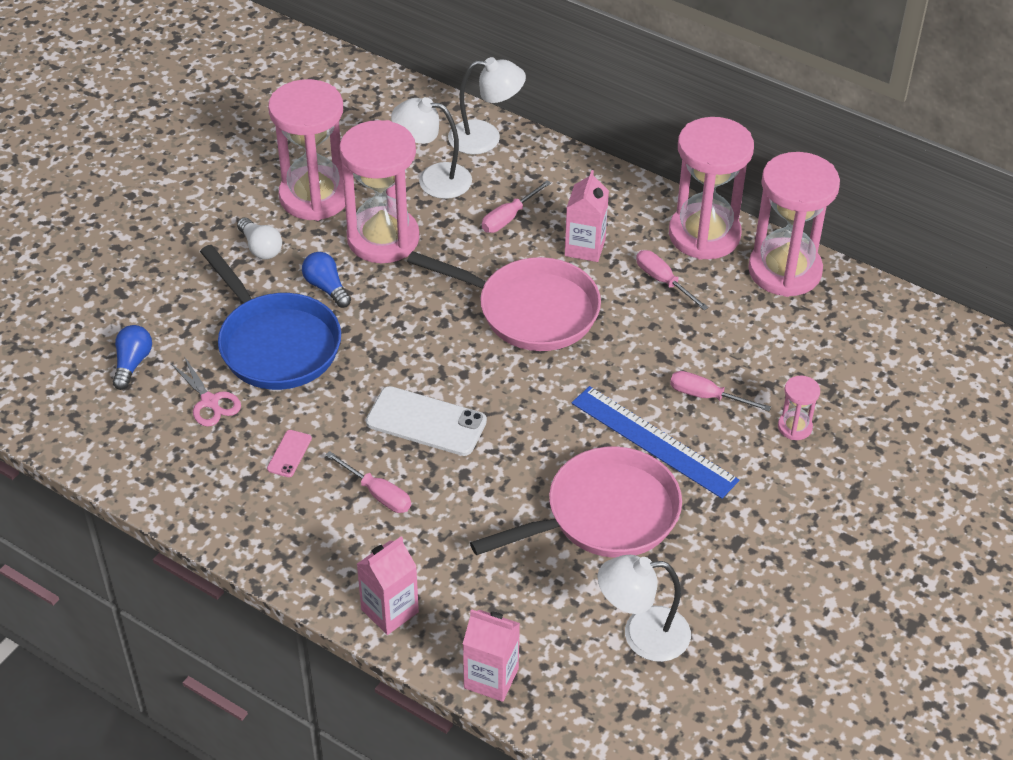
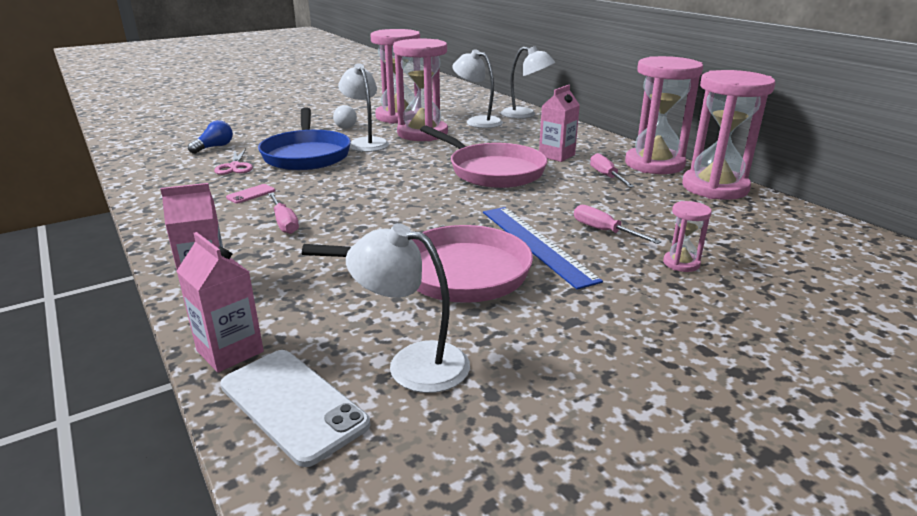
camera: 25 degrees right, 20 degrees down
(326, 287) = (365, 143): blue light bulb -> white lamp
(426, 422) = (362, 200): white phone -> white phone (293, 404)
(509, 217) = (513, 139): pink screwdriver -> none

